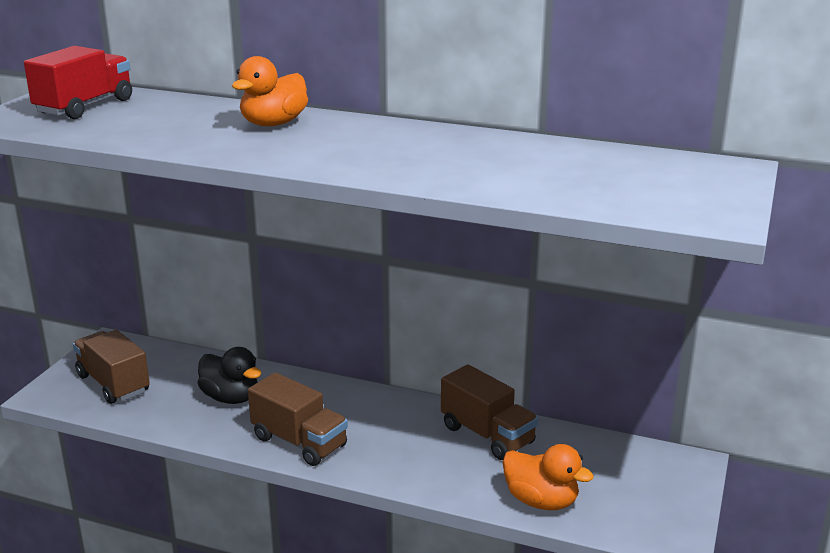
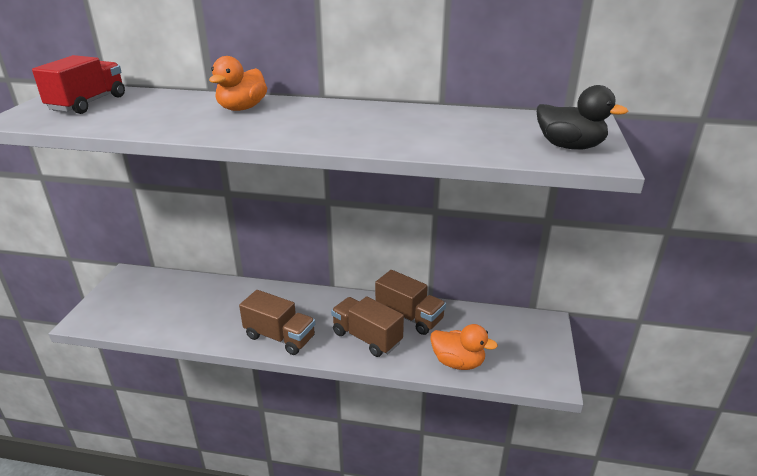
camera: 10 degrees left, 5 degrees up
(113, 384) = (134, 306): brown truck -> brown truck (367, 338)
(231, 398) = (223, 308): black duck -> black duck (569, 147)

